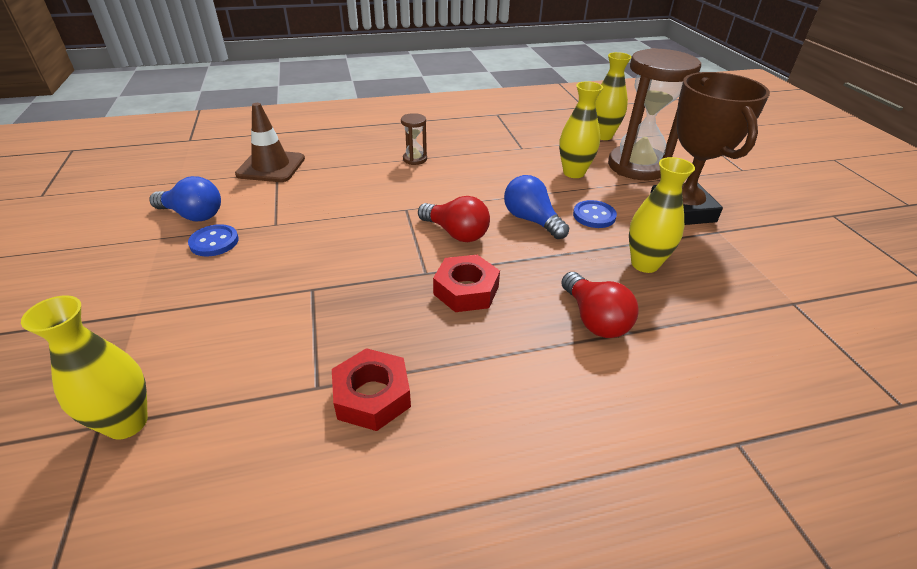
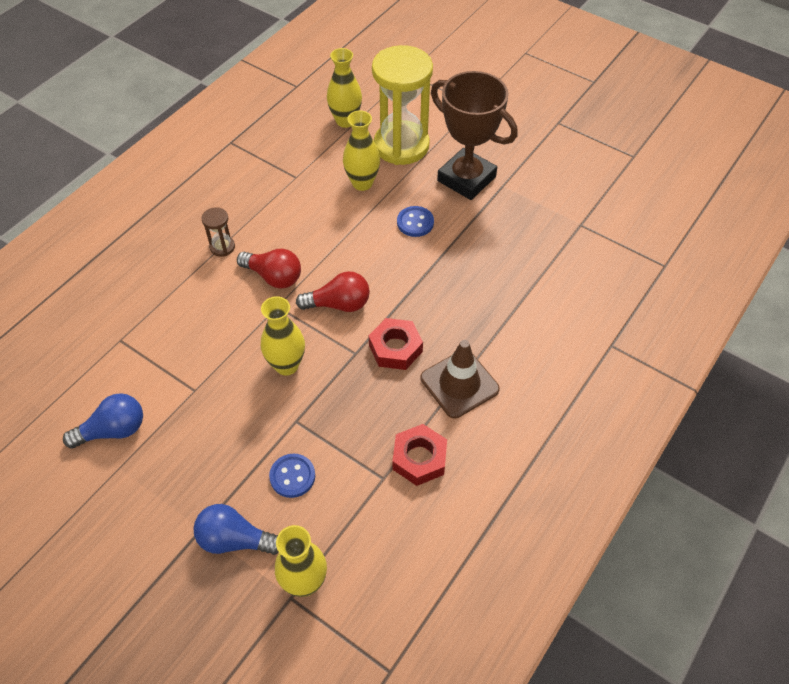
camera: 40 degrees left, 15 degrees up
(214, 242) = (170, 439): blue button -> blue button (292, 476)
(271, 167) = (106, 338): brown traffic cone -> brown traffic cone (459, 384)
(531, 220) = (378, 256): blue light bulb -> blue light bulb (235, 540)
(594, 319) = (488, 315): red light bulb -> red light bulb (274, 277)
(637, 166) = (401, 146): brown hourglass -> yellow hourglass
(644, 264) = (481, 248): yellow vase -> yellow vase (286, 365)

